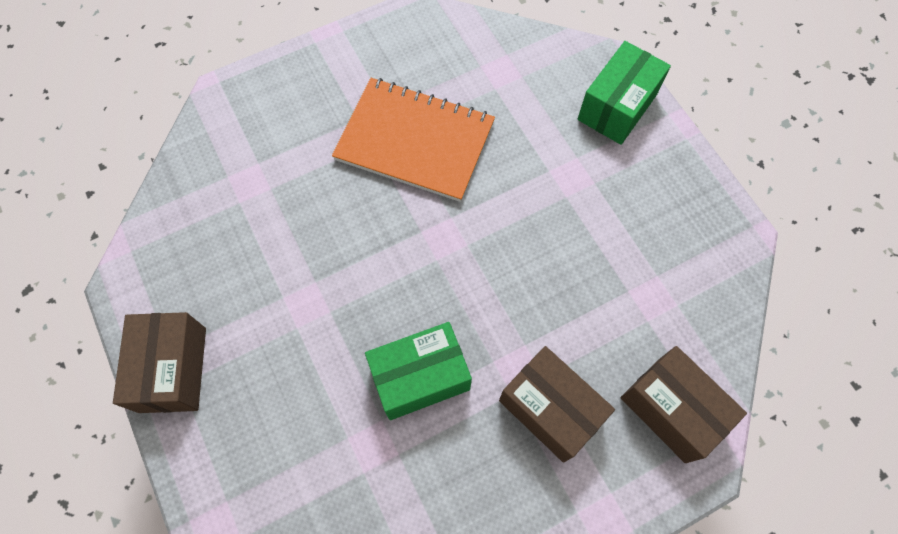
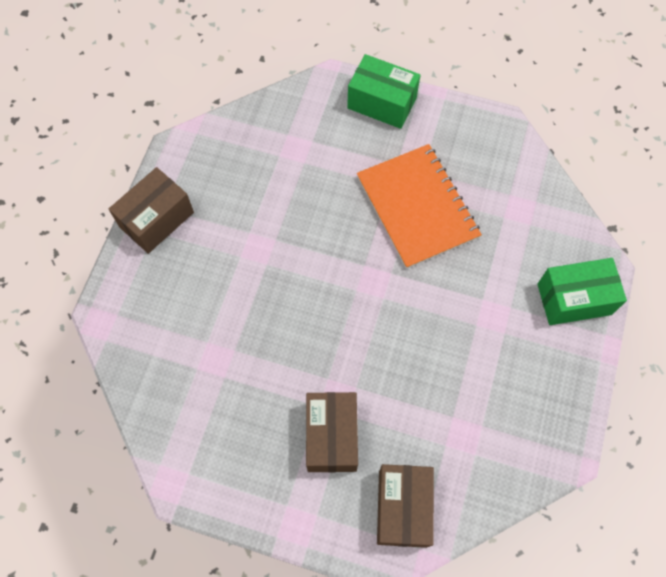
camera: 45 degrees right, 0 degrees up
(420, 377) = (278, 347): green box -> green box (382, 103)

